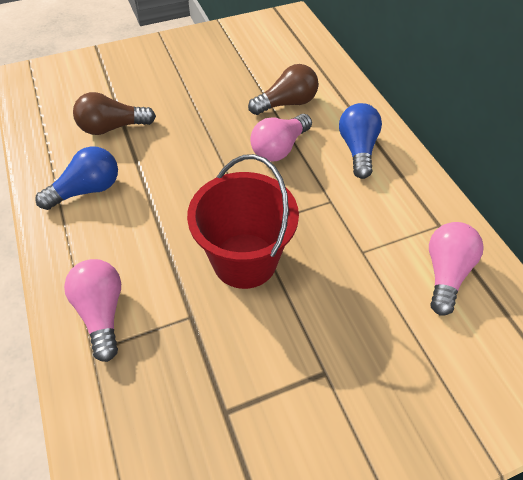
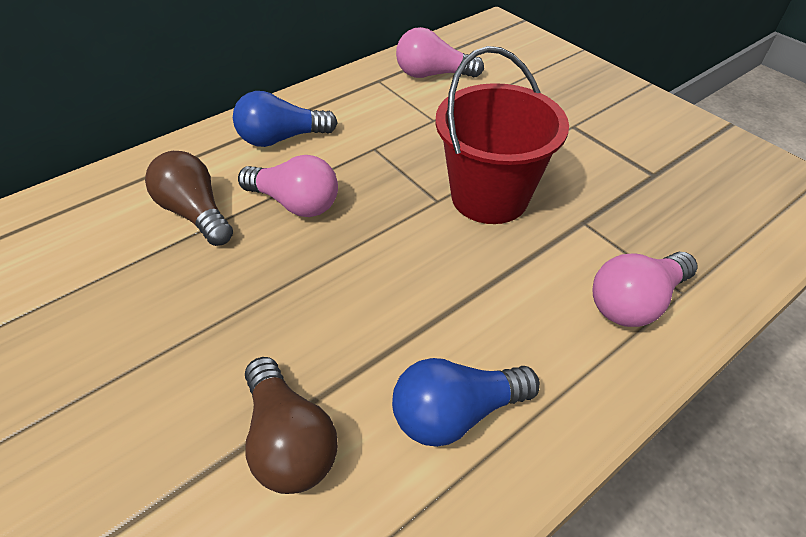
camera: 105 degrees left, 5 degrees down
(87, 190) = (456, 412): blue light bulb -> blue light bulb turned 60 degrees counterclockwise

